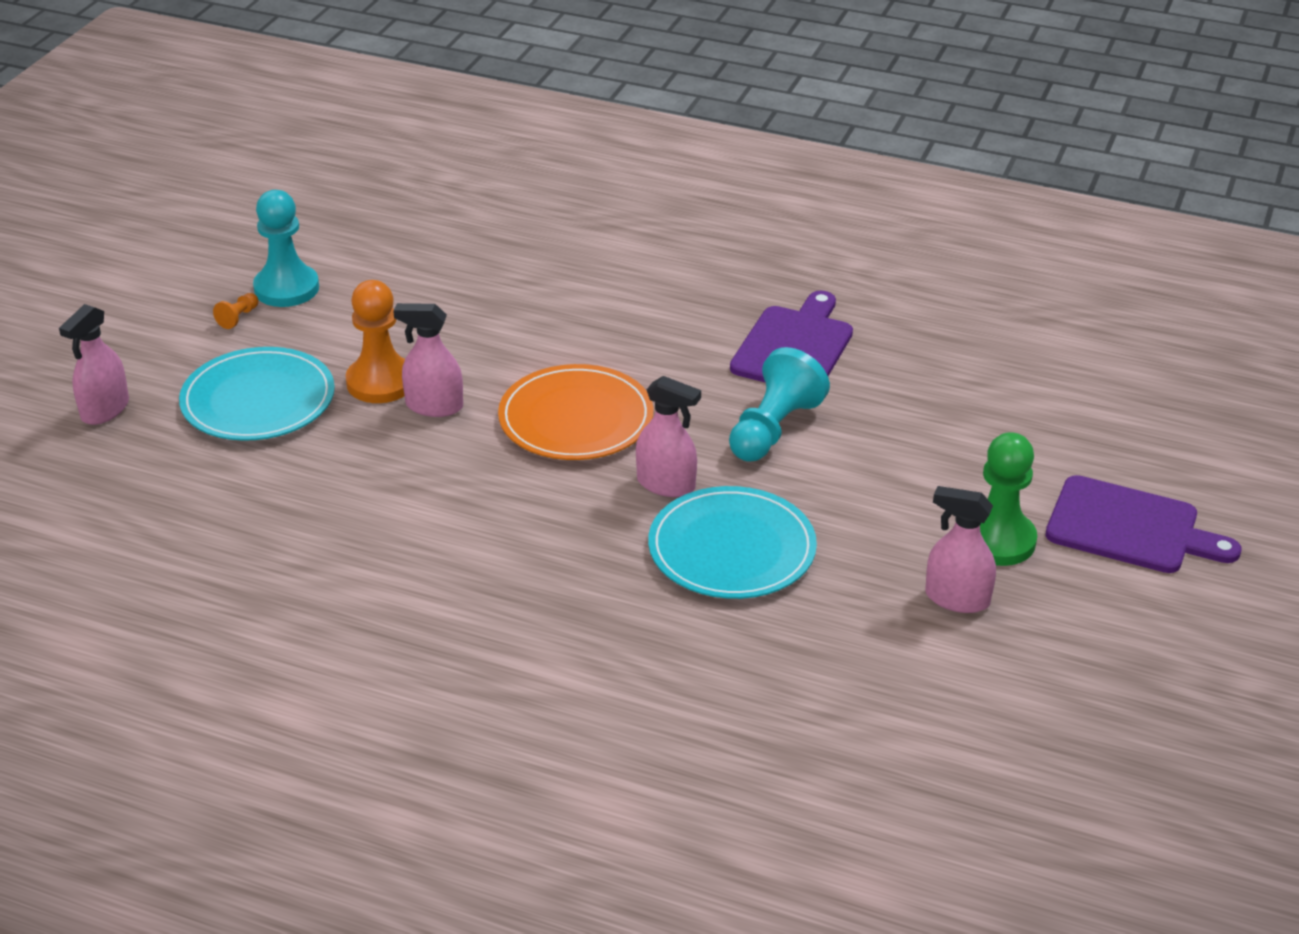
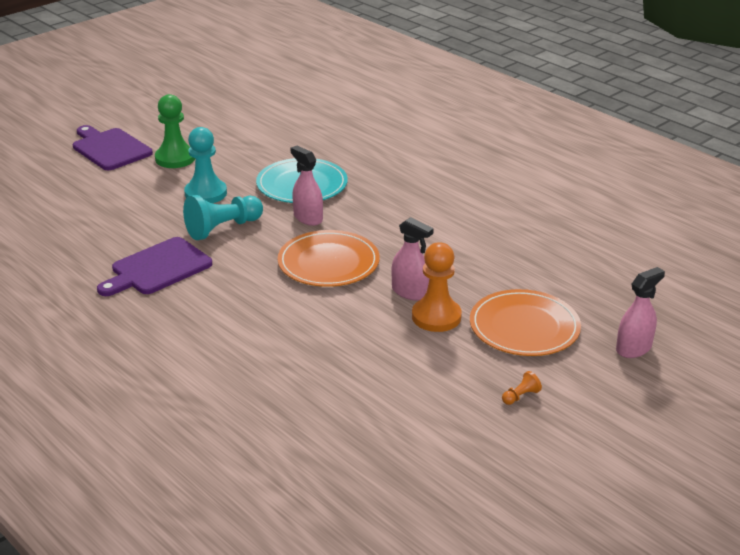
camera: 155 degrees left, 5 degrees down
(258, 400) = (524, 327): turquoise plate -> orange plate
(286, 288) = (473, 413): turquoise pawn -> turquoise pawn (205, 193)
(957, 599) = (221, 145): pink spray bottle -> none

